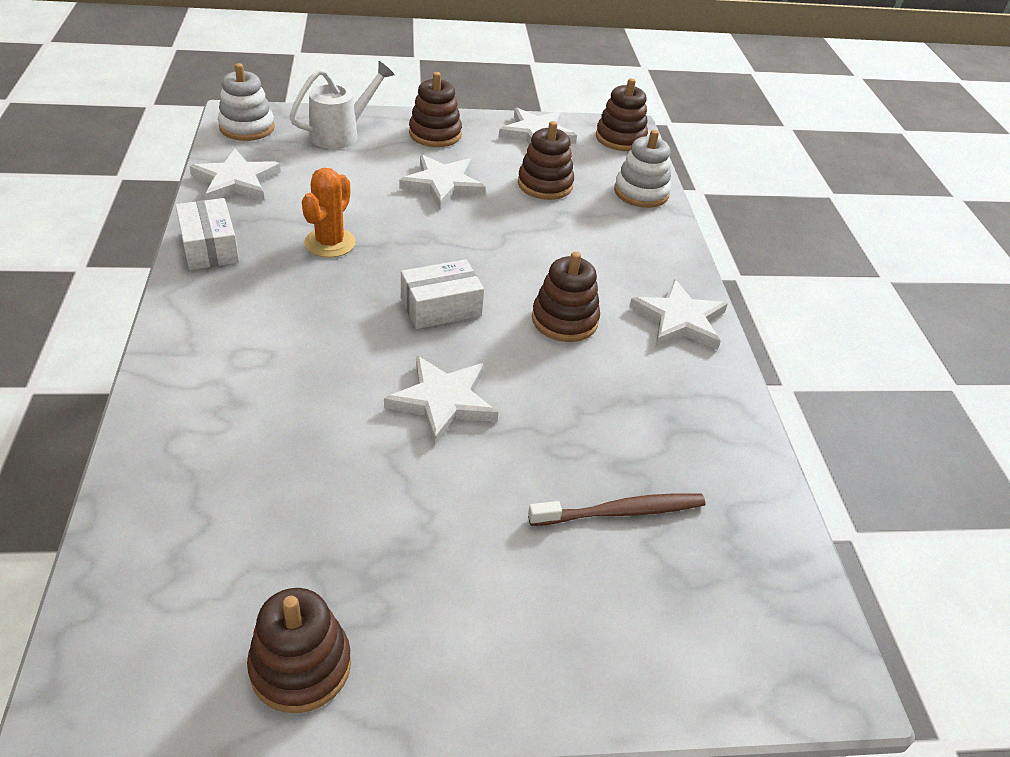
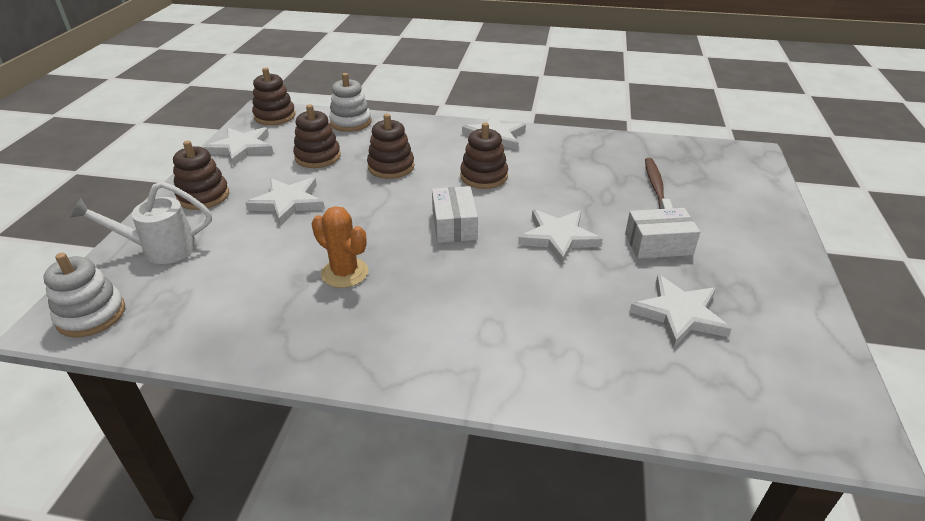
camera: 70 degrees left, 5 degrees down
(209, 247) = (315, 352): white box -> white box (658, 244)
(236, 181) = (201, 329): white star -> white star (679, 314)
(300, 666) = (791, 323): brown stacking toy -> brown stacking toy (391, 167)
(342, 134) = (160, 249): white watering can -> white watering can turned 75 degrees counterclockwise

